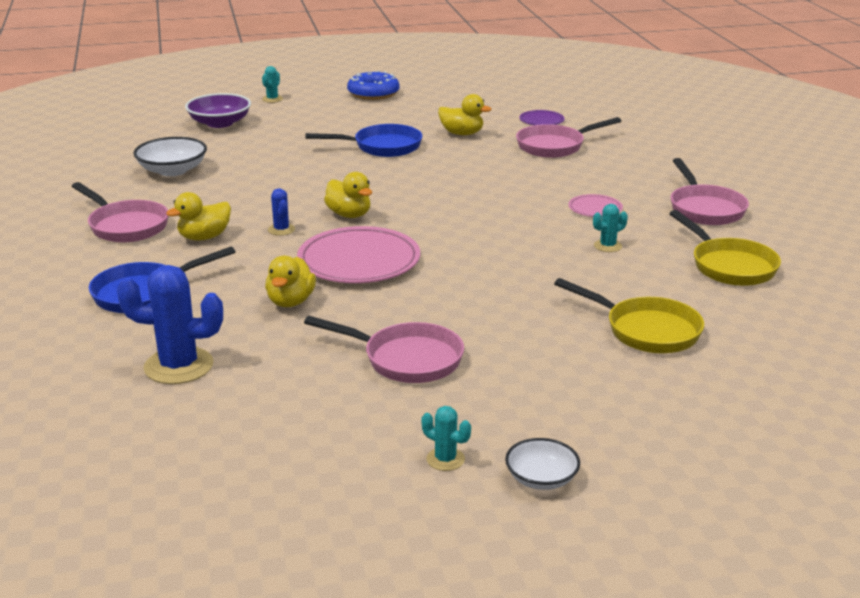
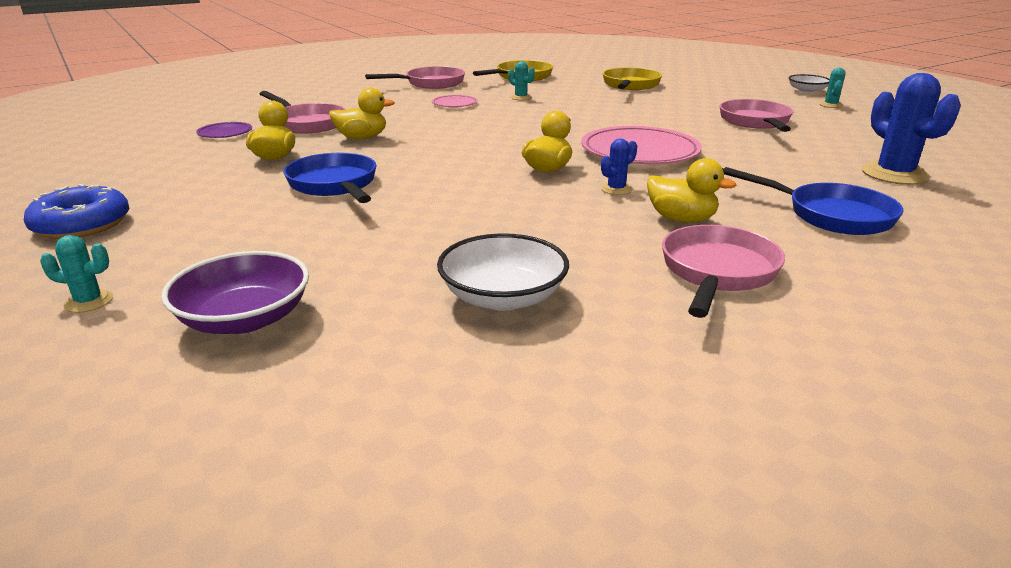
camera: 110 degrees left, 0 degrees up
(291, 302) = (742, 160): yellow duck -> yellow duck (362, 138)

